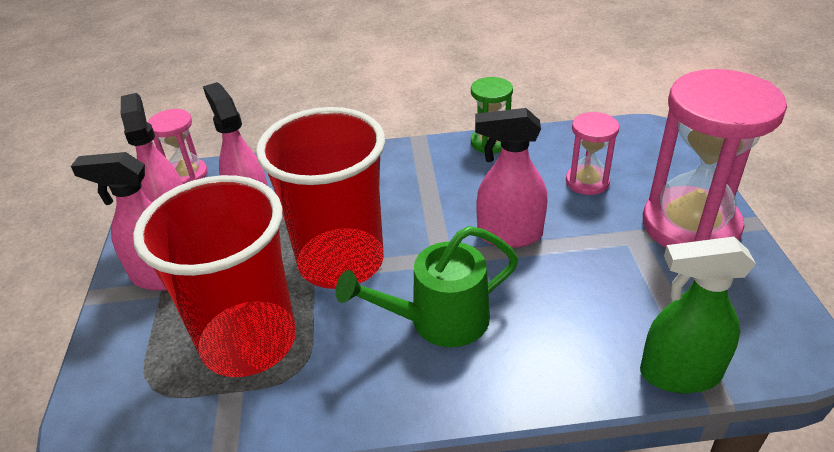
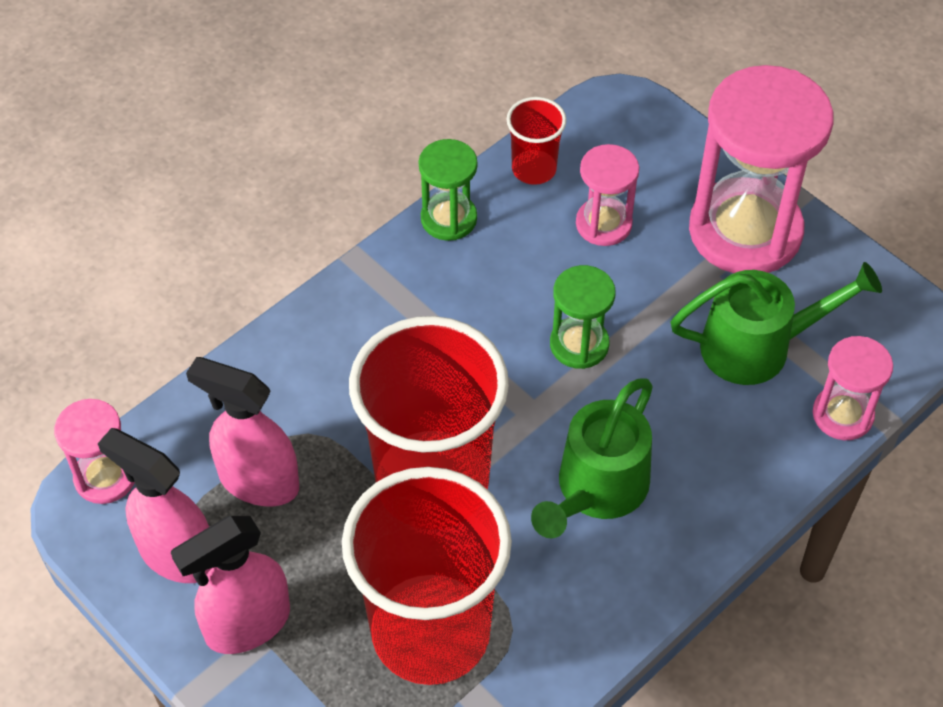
camera: 40 degrees left, 15 degrees up
(509, 235) = (579, 344): pink spray bottle -> green hourglass
(566, 140) = (534, 169): none -> red cup
(643, 295) = (758, 346): none -> green watering can
(679, 373) = (842, 415): green spray bottle -> pink hourglass

